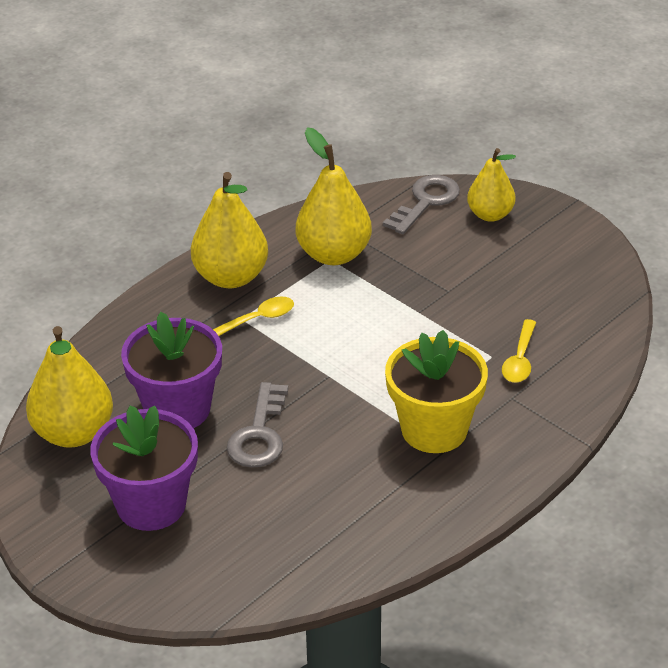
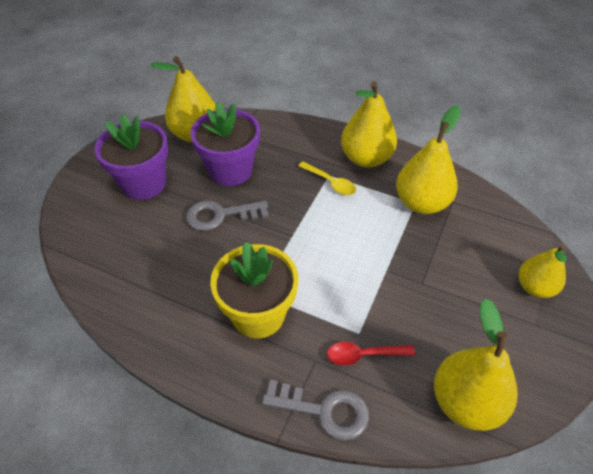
camera: 70 degrees right, 10 degrees up
(426, 202) = (519, 240): grey key -> grey key (324, 410)
(520, 360) = (363, 355): yellow spoon -> red spoon
(596, 306) = (465, 402): none -> yellow pear

